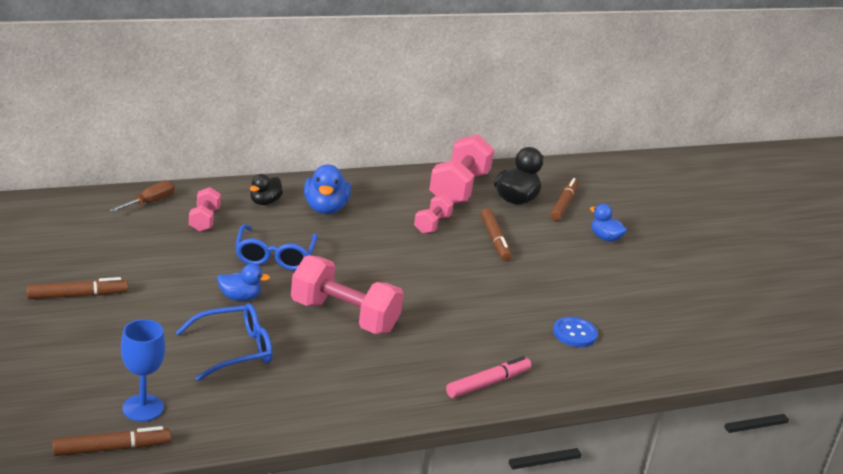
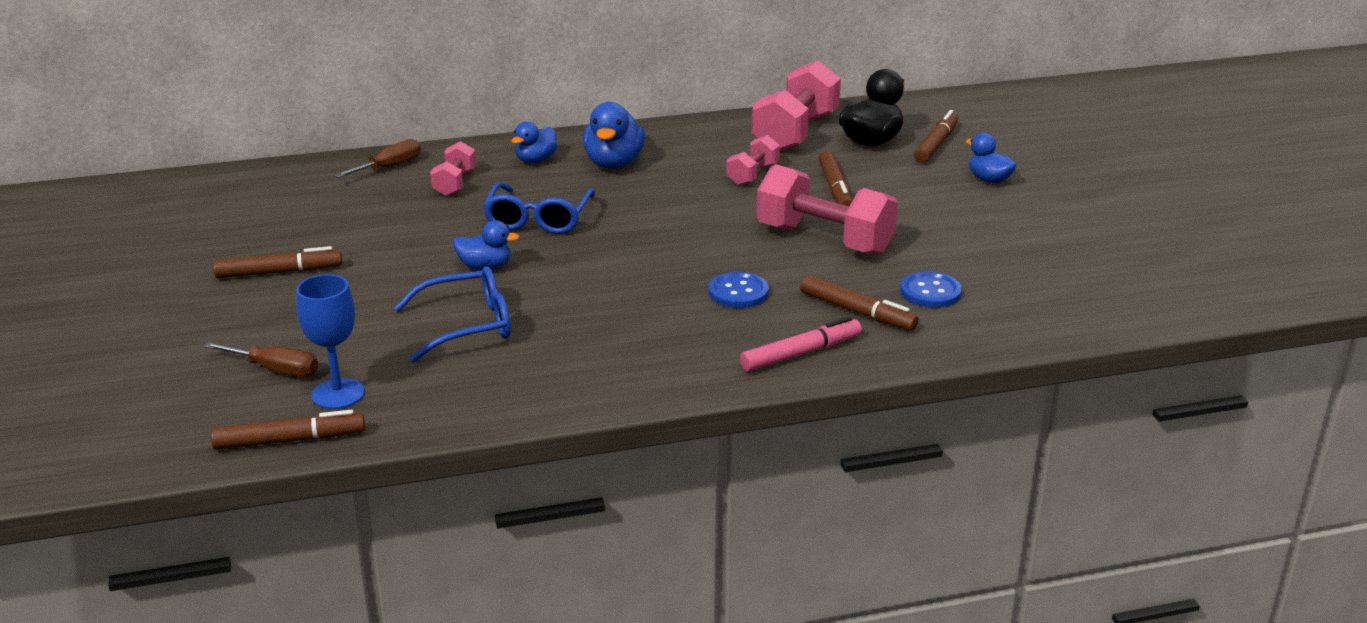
camera: 10 degrees right, 0 degrees up
(90, 385) = (275, 370): none -> brown screwdriver
(265, 202) = (536, 160): black duck -> blue duck
(344, 316) = (618, 283): pink dumbbell -> pink dumbbell (824, 240)
(435, 328) = (738, 292): none -> blue button
(524, 349) = (857, 312): none -> brown marker

